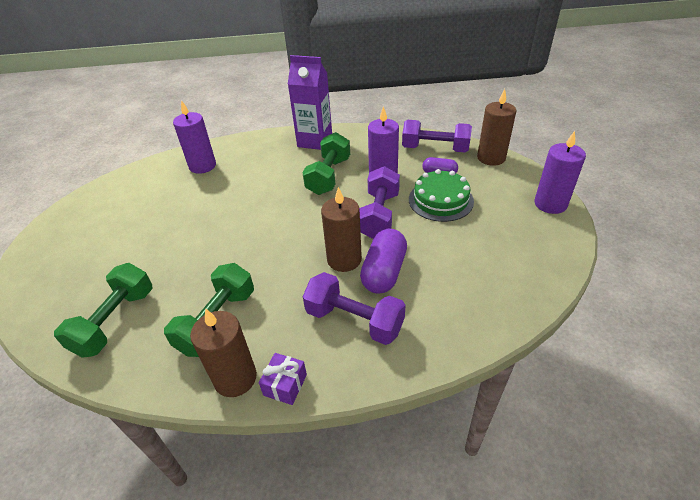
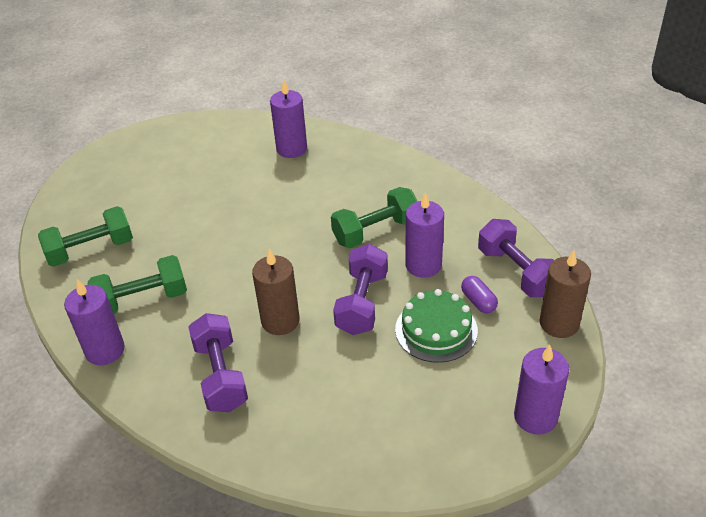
camera: 45 degrees right, 0 degrees up
(235, 378) = (105, 350): brown candle -> purple candle
(285, 385) = (124, 381): purple gift -> none
(315, 141) = (415, 183): purple carton -> none
(379, 215) = (362, 303): purple dumbbell -> purple dumbbell turned 45 degrees counterclockwise
(384, 272) = (293, 356): purple capsule -> none

